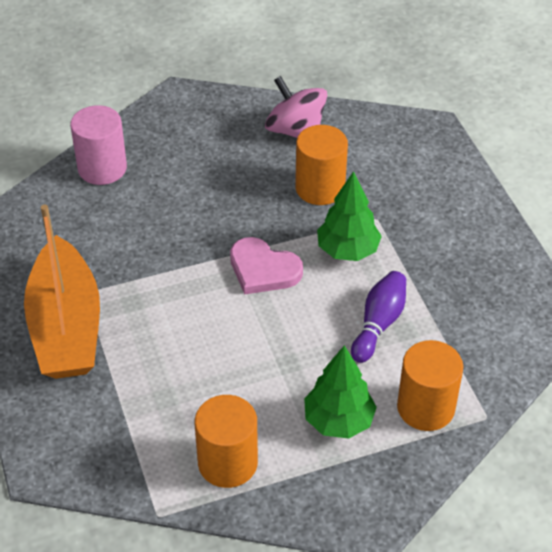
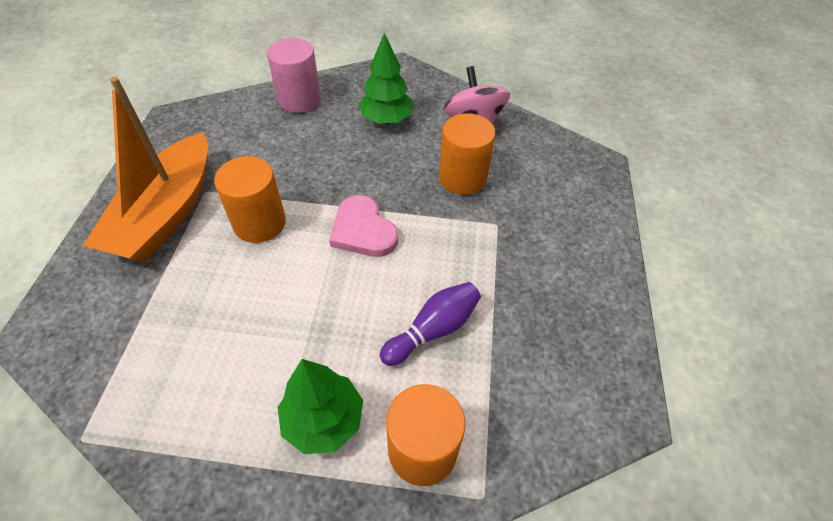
camera: 25 degrees right, 5 degrees up
(227, 462) = (187, 413): orange cylinder -> orange cylinder (259, 223)
(347, 250) = (450, 243): green tree -> green tree (386, 119)

